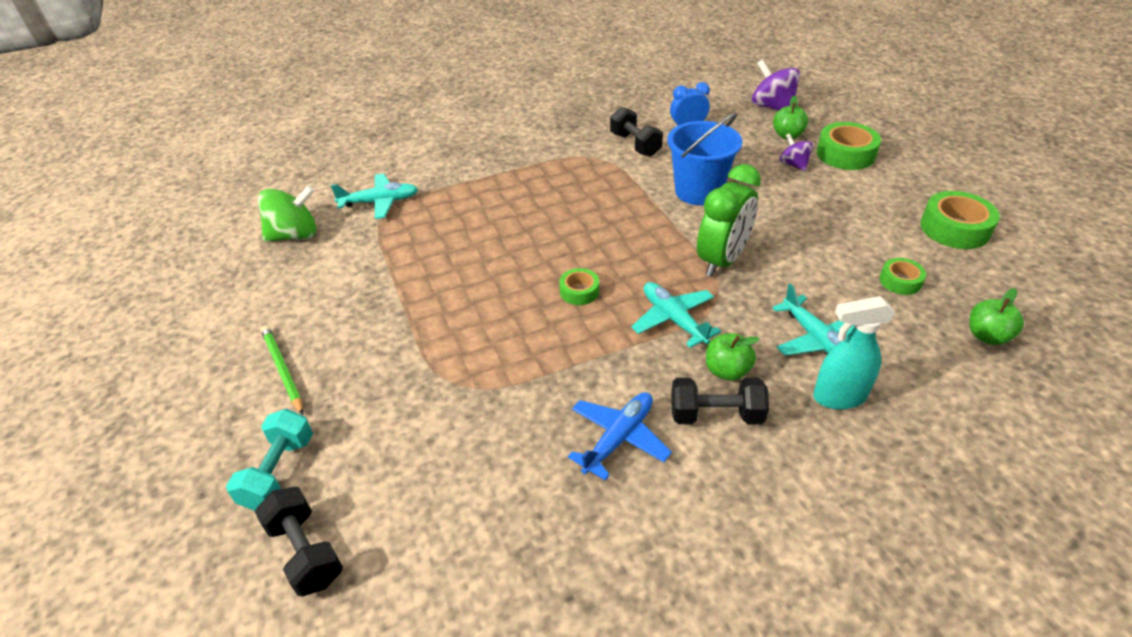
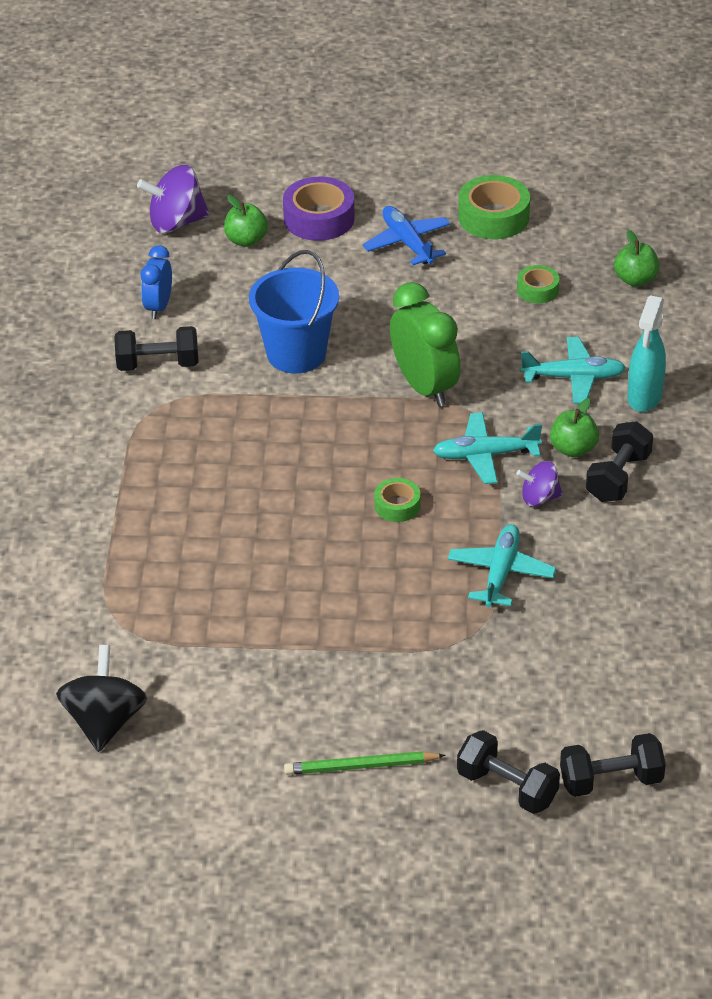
camera: 65 degrees left, 0 degrees up
(279, 472) = (507, 787): turquoise dumbbell -> black dumbbell
(295, 235) = (105, 721): green spinning top -> black spinning top
(380, 202) = (93, 626): turquoise plane -> turquoise plane (501, 572)
(619, 438) = (606, 546): blue plane -> blue plane (407, 243)
(793, 164) = (306, 263): purple spinning top -> purple spinning top (539, 498)
(845, 154) = (319, 218): green tape -> purple tape

